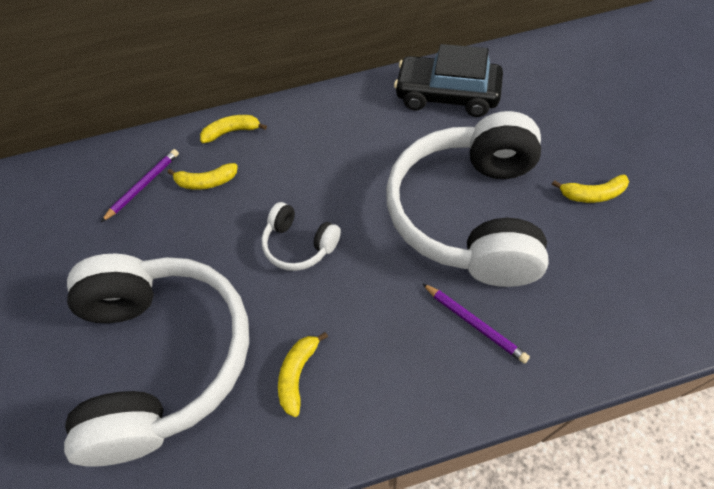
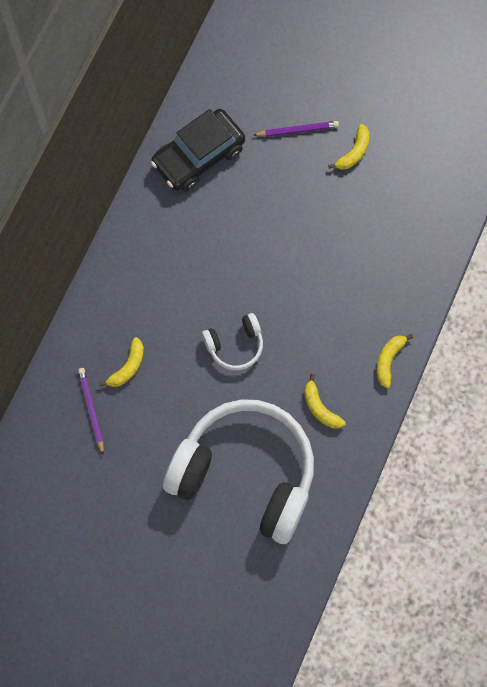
camera: 55 degrees left, 15 degrees up
(232, 132) = (94, 319): yellow banana -> yellow banana (388, 360)
(469, 214) = (304, 231): white headphones -> none
(474, 323) = (372, 293): purple pencil -> purple pencil (297, 130)

